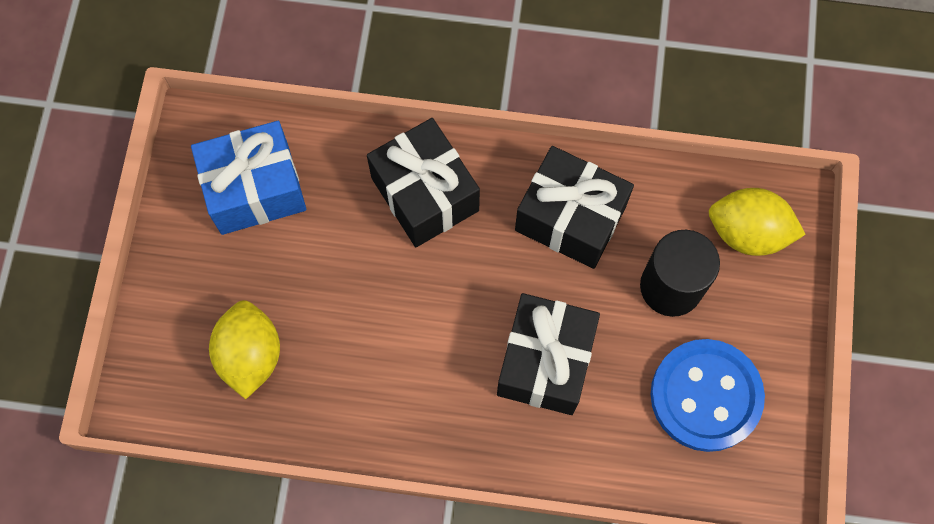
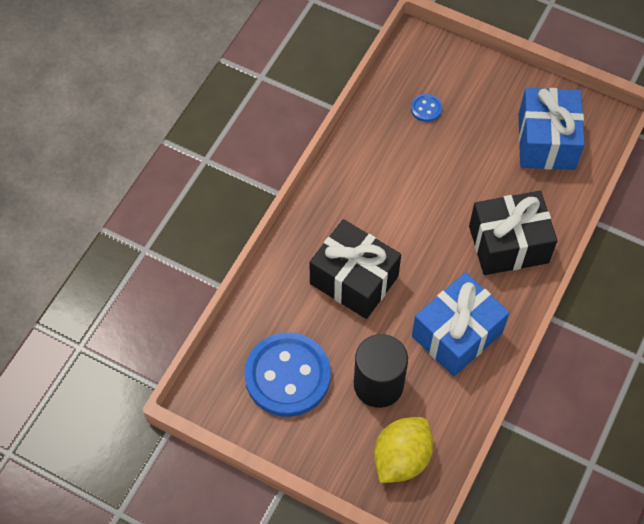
camera: 110 degrees right, 10 degrees down
(250, 355) = (426, 108): yellow lemon -> blue button
(570, 218) = (457, 334): black gift -> blue gift

